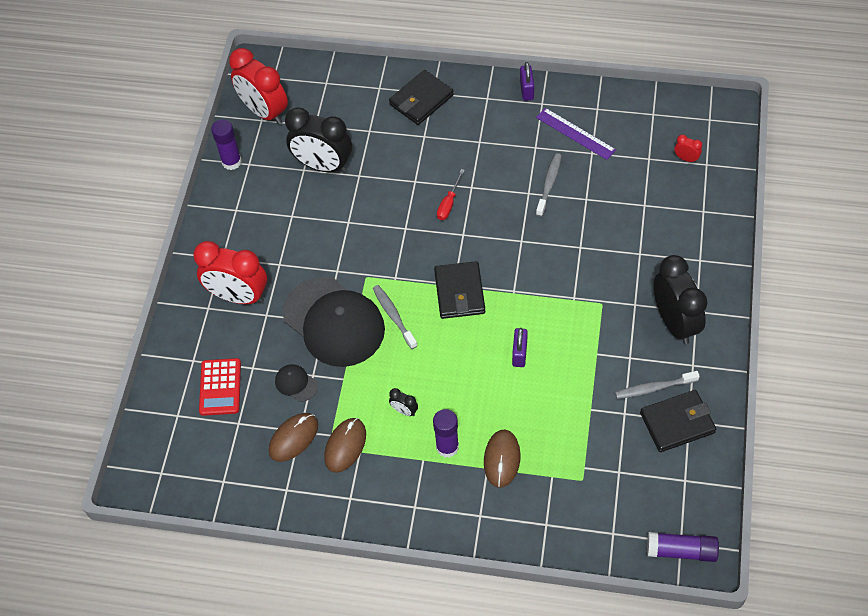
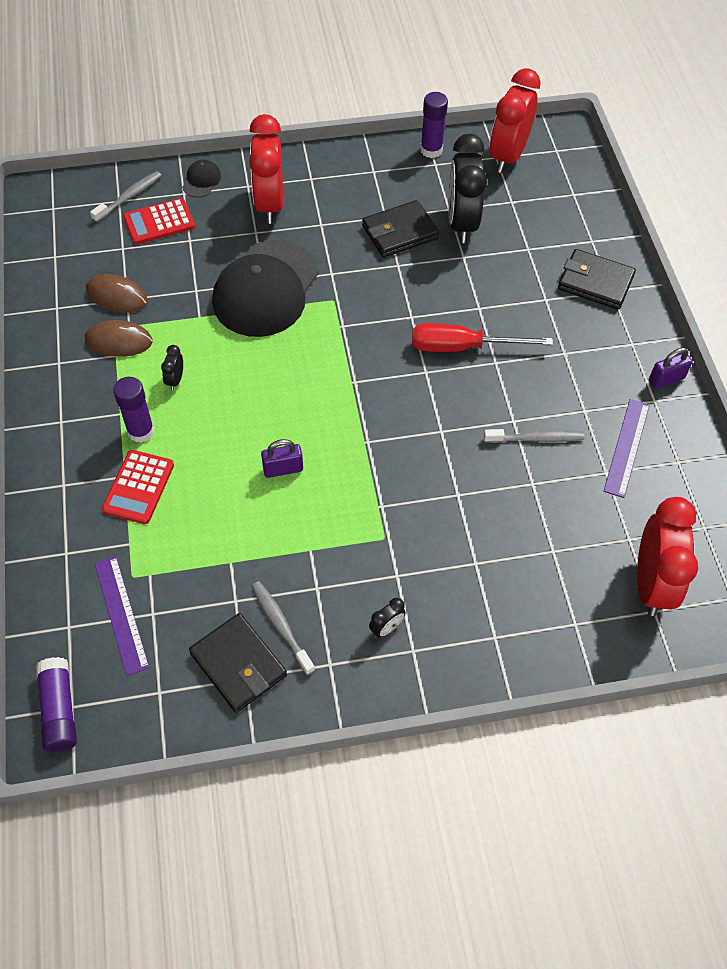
camera: 65 degrees right, 0 degrees up
(296, 383) = (181, 279): black cap -> black cap (201, 181)
(394, 316) = (292, 338): grey toothbrush -> grey toothbrush (129, 197)
(449, 203) = (462, 347): red screwdriver -> red screwdriver, size x1.80
(459, 292) = (345, 389): black wallet -> black wallet (400, 232)
(502, 459) = (139, 487): brown mouse -> red calculator
(613, 493) = (121, 614): none -> purple ruler
(674, 322) = (386, 628): black clock -> black clock, size x0.41
(686, 158) = (651, 583): red clock -> red clock, size x2.44

